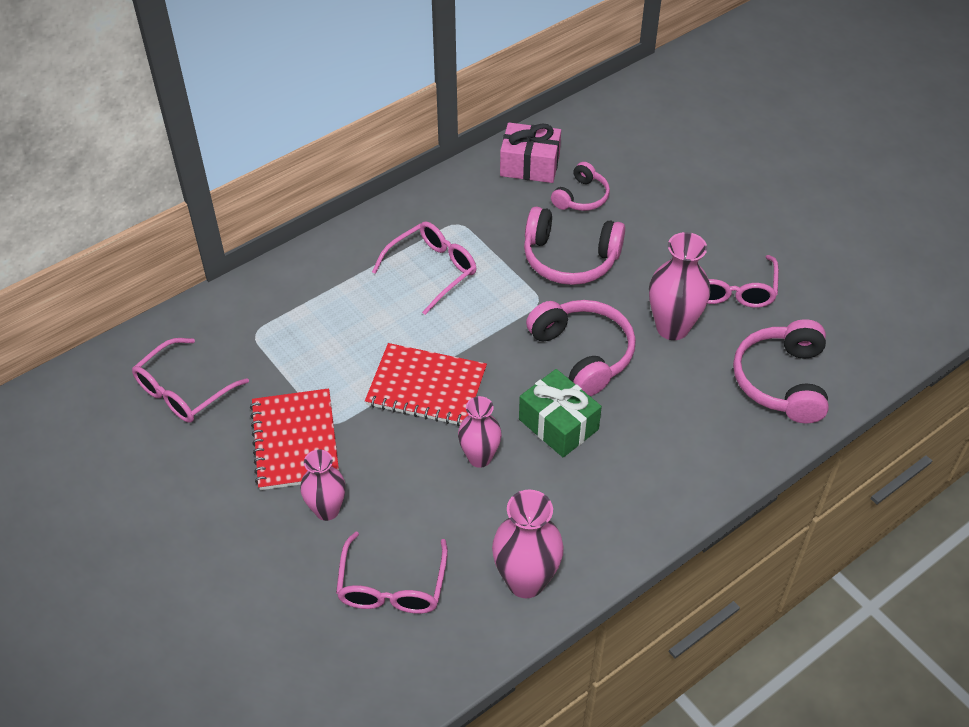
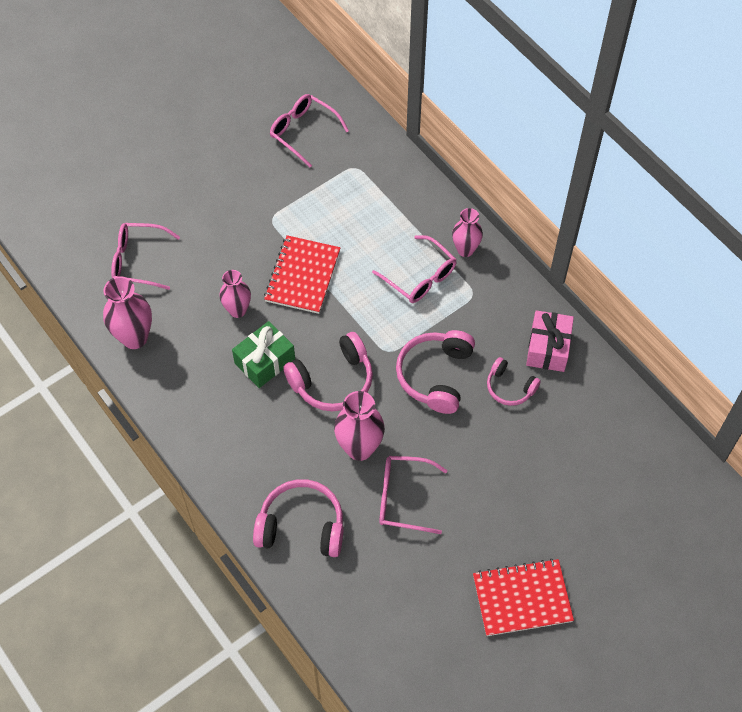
camera: 90 degrees right, 10 degrees up
(295, 441) = (257, 199): red notebook -> red notebook (522, 598)
(327, 510) = (200, 221): pink vase -> pink vase (465, 250)

